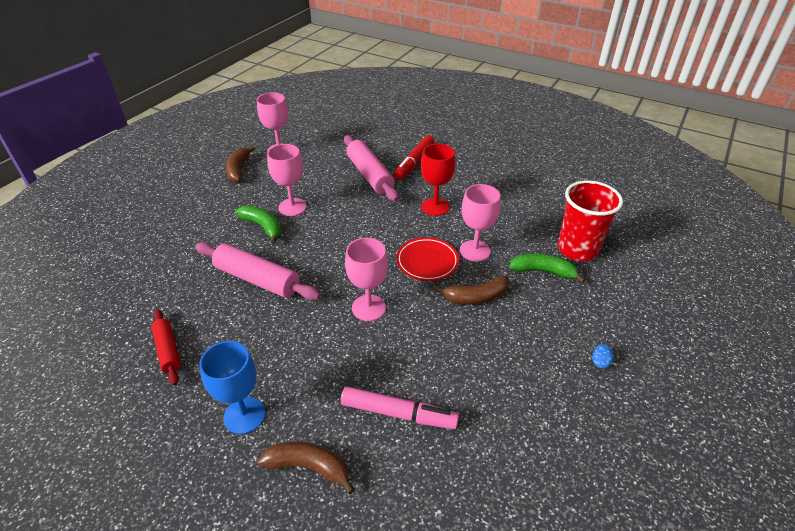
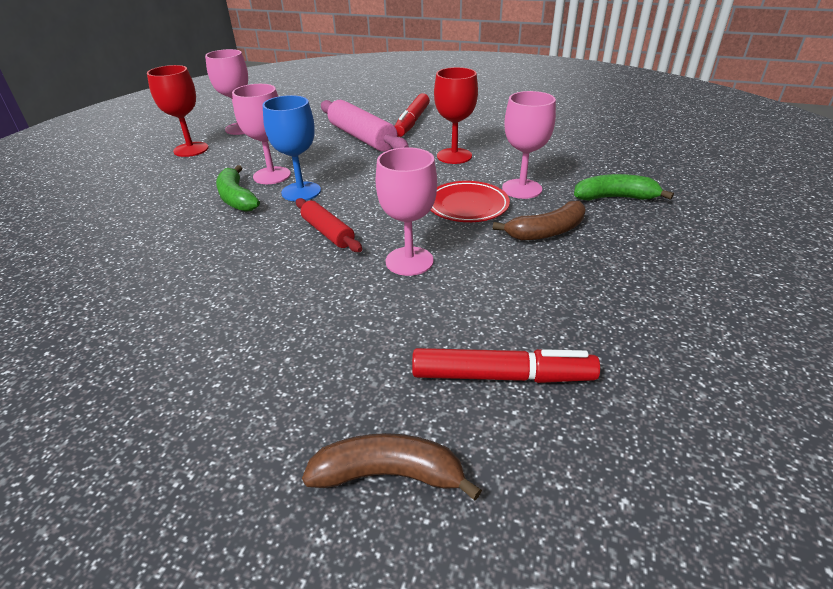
camera: 10 degrees left, 5 degrees down
(168, 350) = (117, 352): red rolling pin -> red rolling pin (328, 232)
(238, 169) = (191, 149): brown banana -> red goblet
(244, 415) = (261, 419): blue goblet -> blue goblet (301, 192)
(257, 279) = (242, 251): pink rolling pin -> none
(263, 227) = (237, 198): green banana -> green banana turned 150 degrees counterclockwise
(398, 413) = (502, 376): pink marker -> red marker
(577, 249) = (642, 173): red cup -> none
(600, 362) = (739, 275): blue egg -> none

